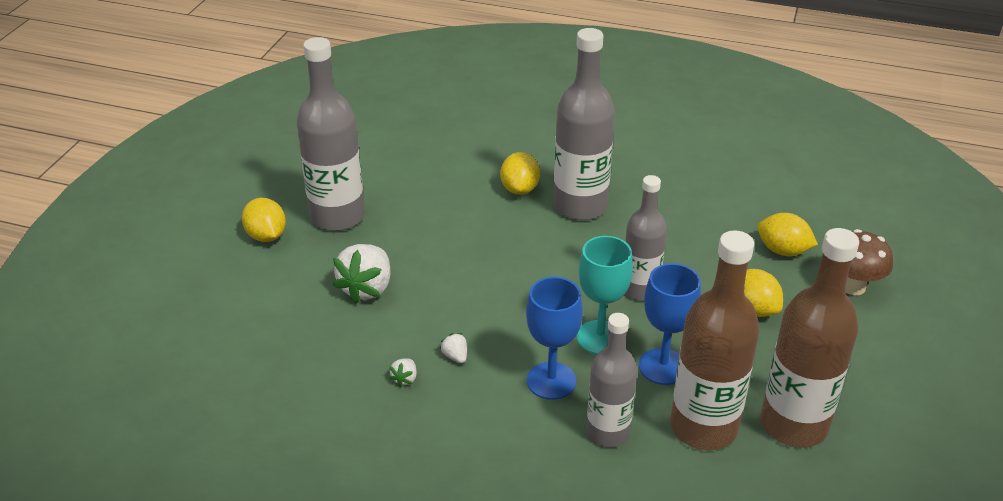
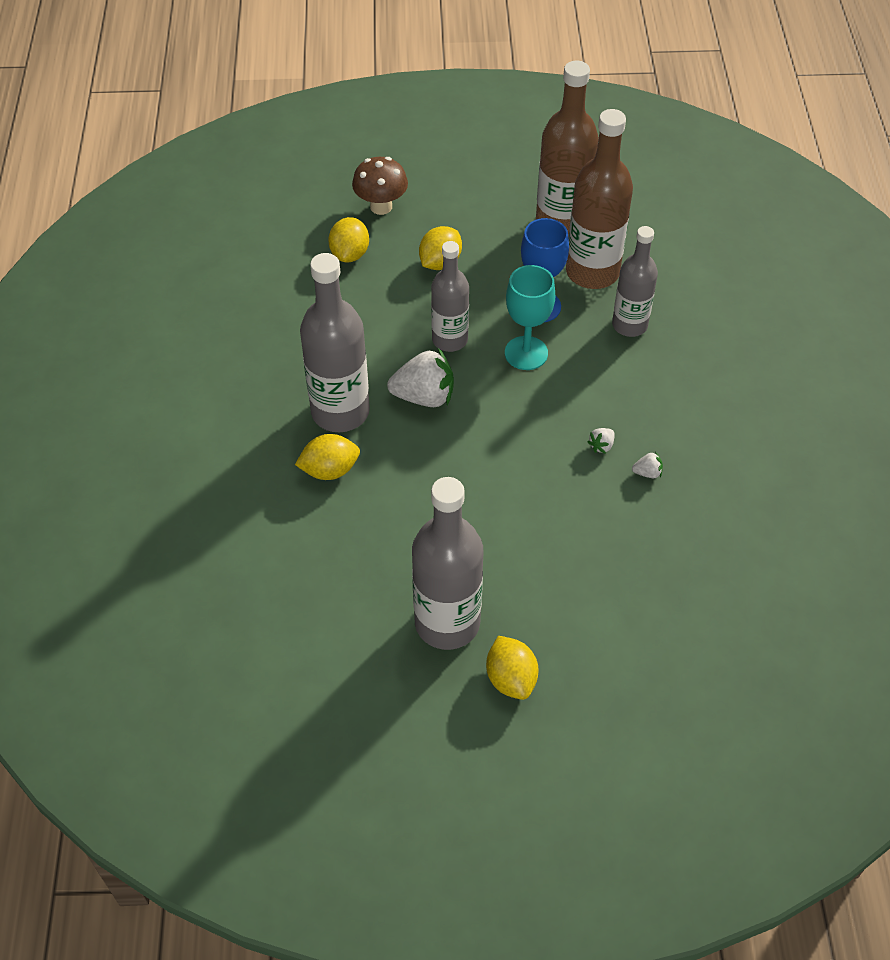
camera: 110 degrees left, 15 degrees up
(266, 236) = (511, 679): yellow lemon -> yellow lemon turned 60 degrees counterclockwise
(367, 288) = (548, 547): white strawberry -> white strawberry (424, 396)
(551, 381) = (594, 372): blue goblet -> none

